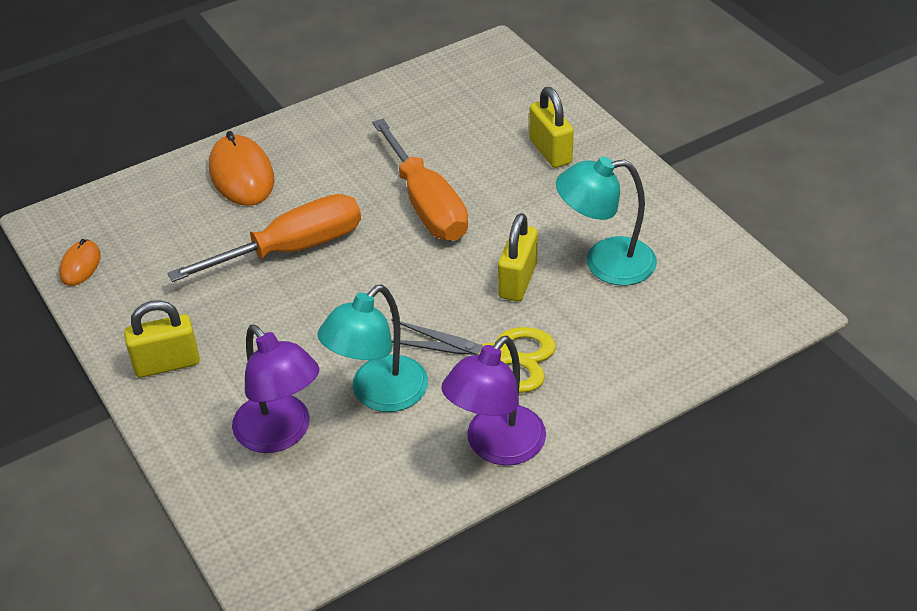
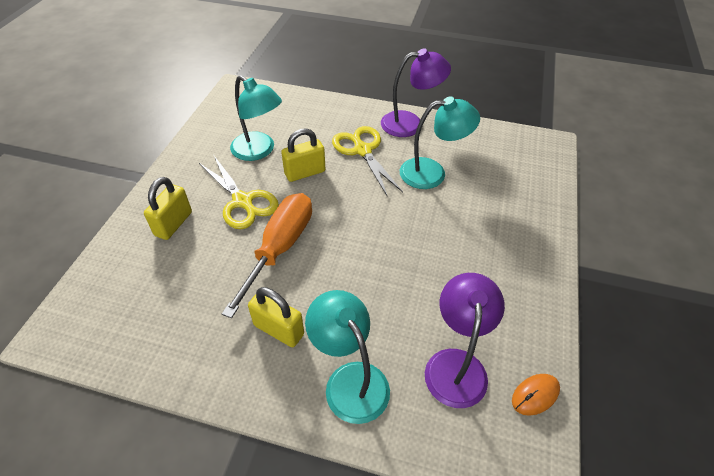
camera: 135 degrees left, 5 degrees up
(167, 364) = (525, 266): yellow padlock -> yellow padlock (279, 330)
(242, 175) = (350, 380): orange mouse -> turquoise lamp
(281, 434) = (495, 188): purple lamp -> purple lamp (456, 364)
(292, 249) = (385, 283): orange screwdriver -> none
(526, 210) = (243, 202): none -> yellow scissors

